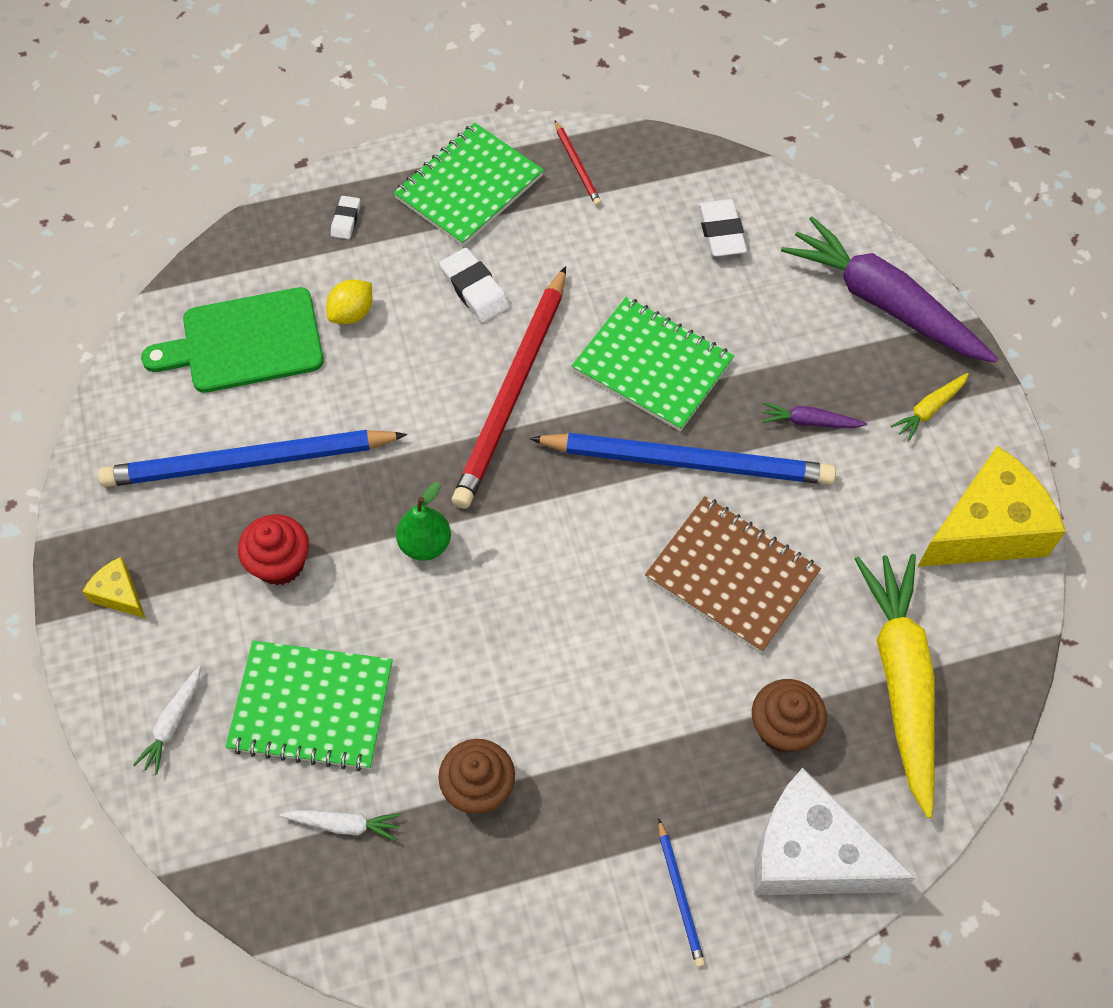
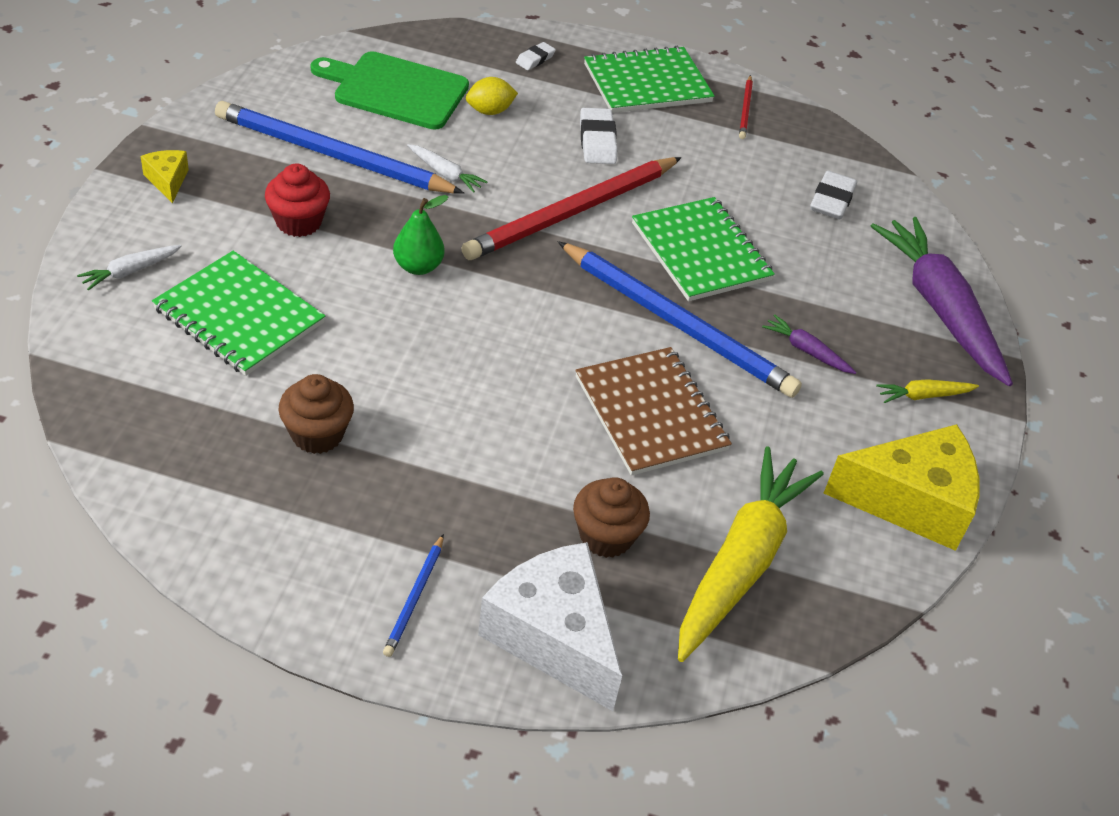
camera: 25 degrees right, 15 degrees down
(344, 825) = (193, 399): white carrot -> white carrot (445, 174)

